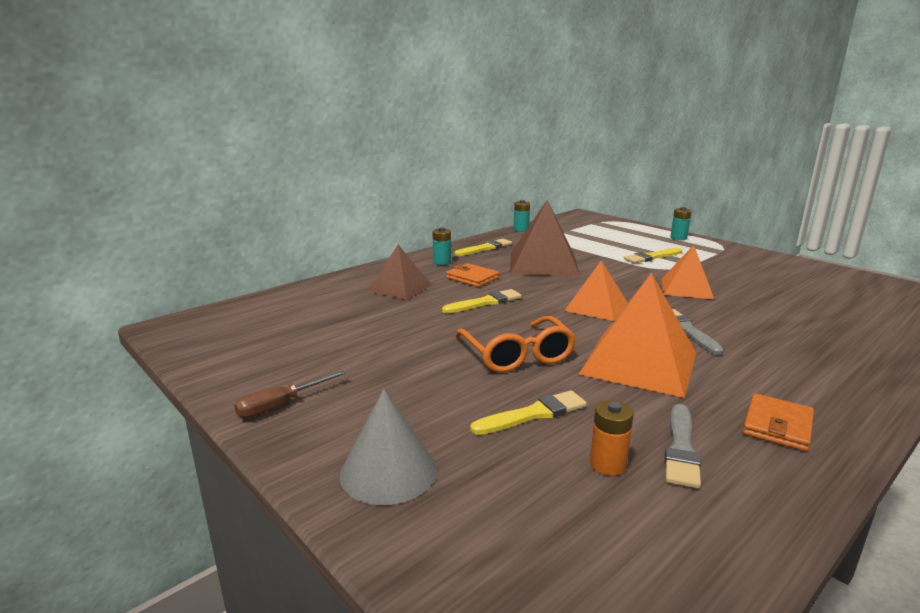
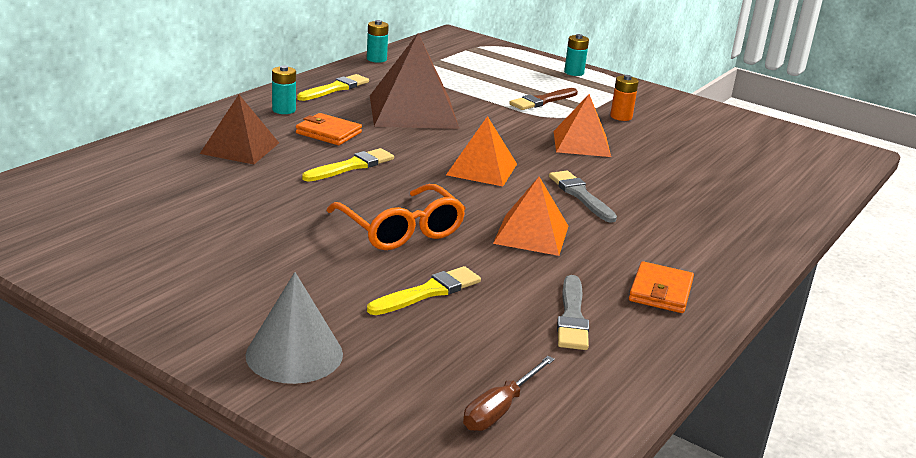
camera: 15 degrees left, 5 degrees up
(281, 405) = (152, 296): brown screwdriver -> brown screwdriver (500, 409)
(607, 464) = (505, 335): orange battery -> orange battery (621, 117)
(639, 363) = (531, 234): orange pyramid -> orange pyramid, size x0.63
(651, 257) = (542, 101): yellow brush -> brown brush

